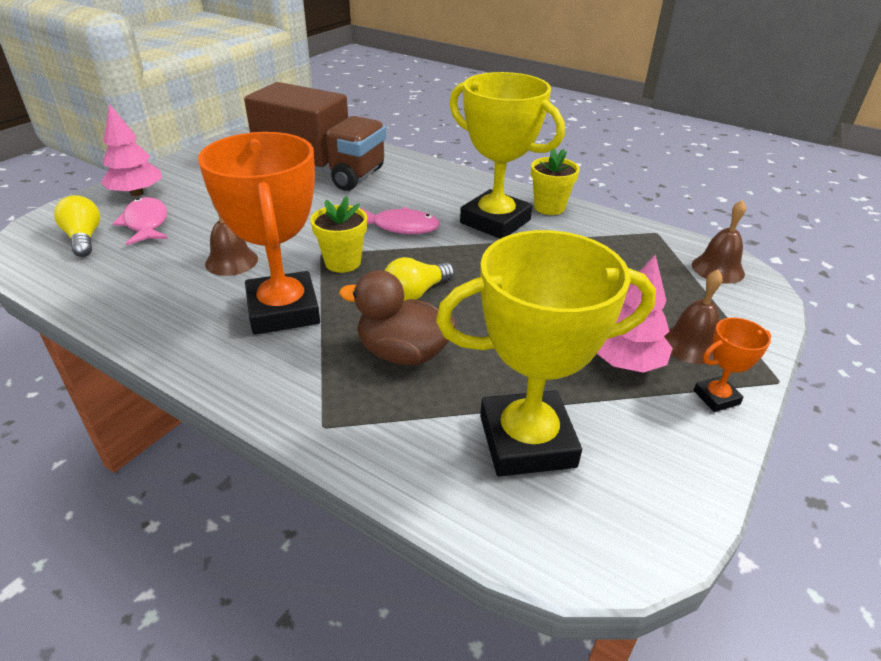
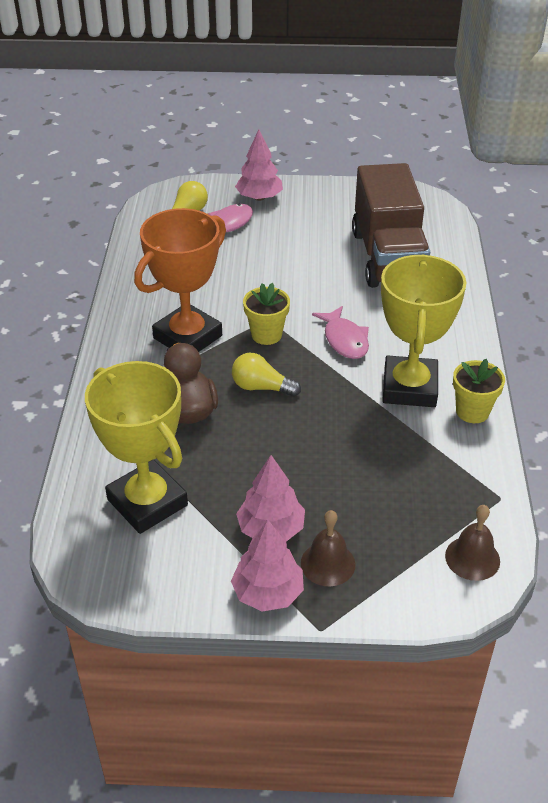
camera: 60 degrees right, 5 degrees up
(231, 261) = (220, 285): brown bell -> none
(716, 397) = (268, 592): orange trophy -> pink tree

